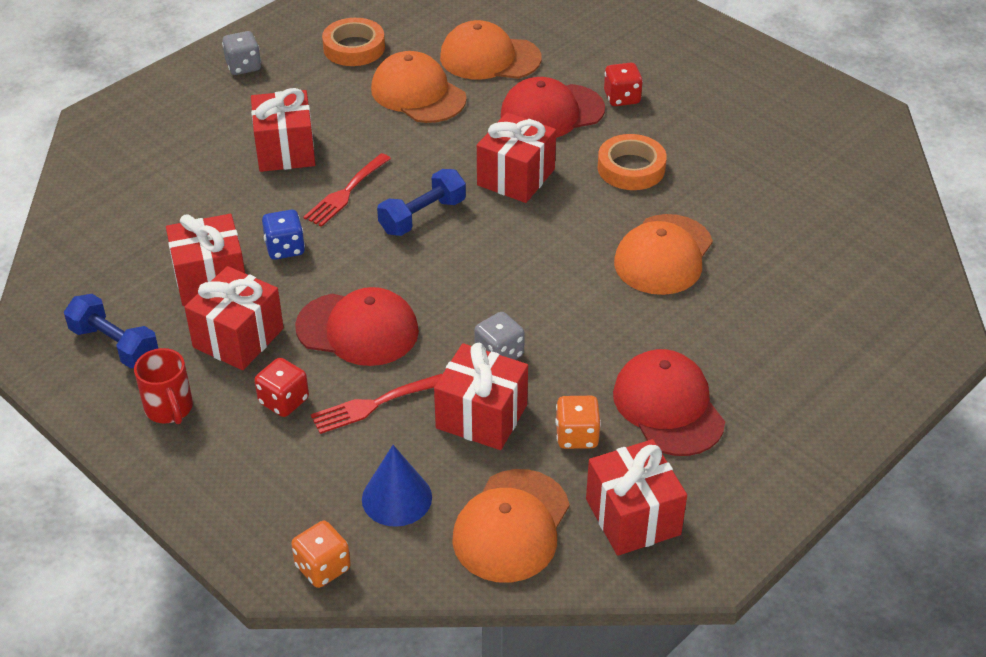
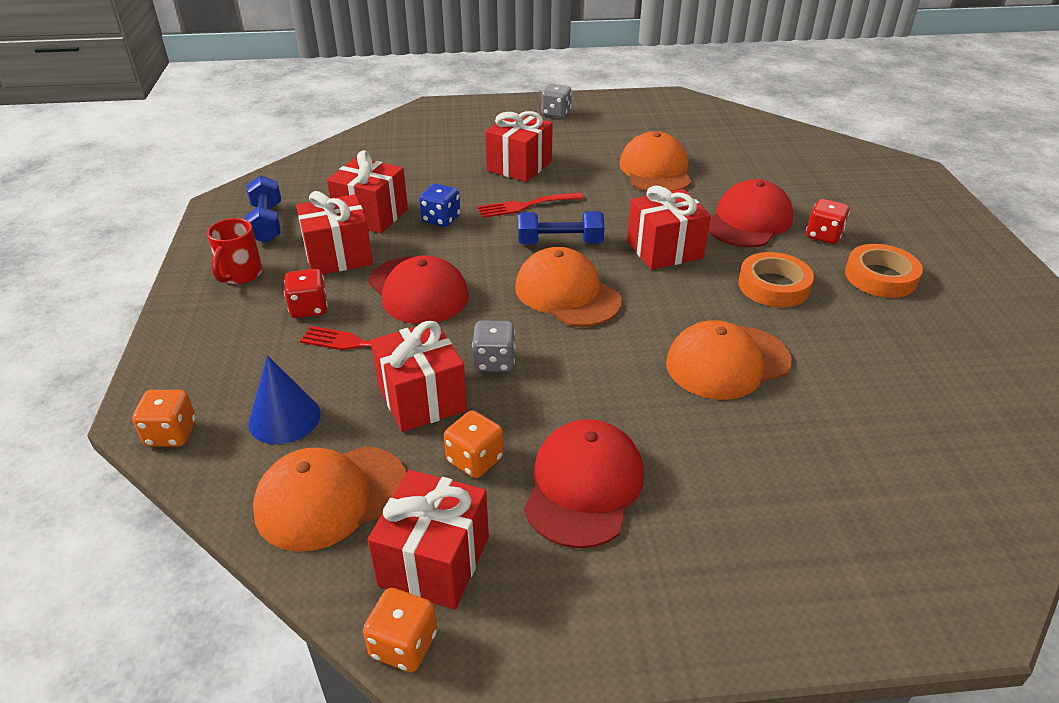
camera: 40 degrees right, 5 degrees down
(354, 48) = (643, 129): orange tape -> orange tape (880, 277)
(489, 58) = (739, 170): orange cap -> orange cap (567, 294)
(552, 112) = (748, 221): red cap -> red cap turned 105 degrees clockwise
(675, 574) = (403, 645): none -> orange dice

